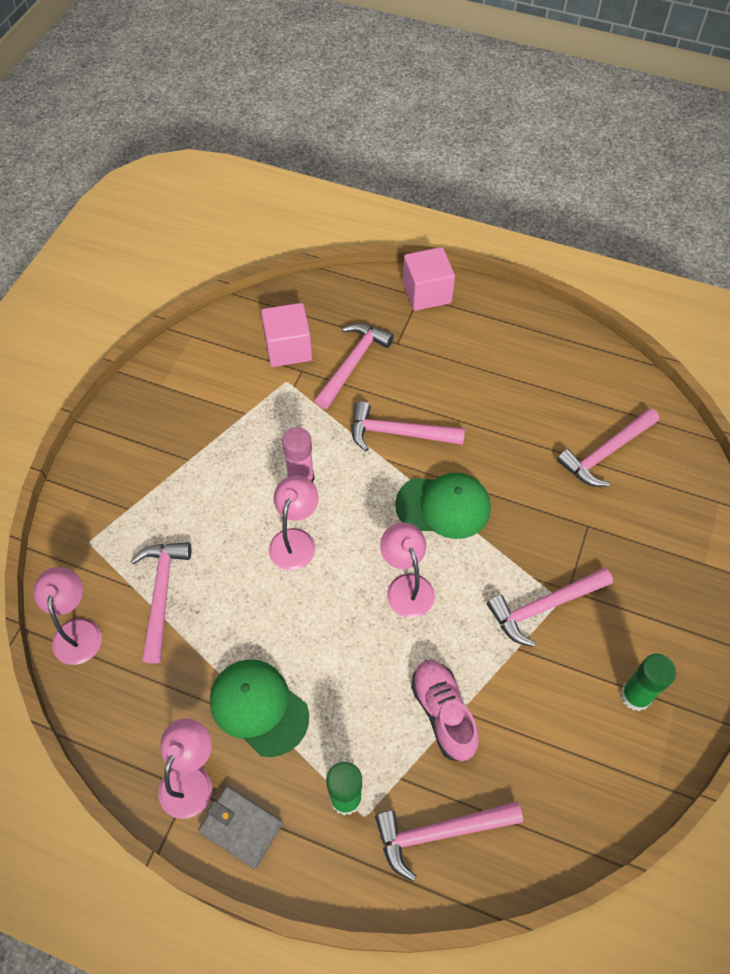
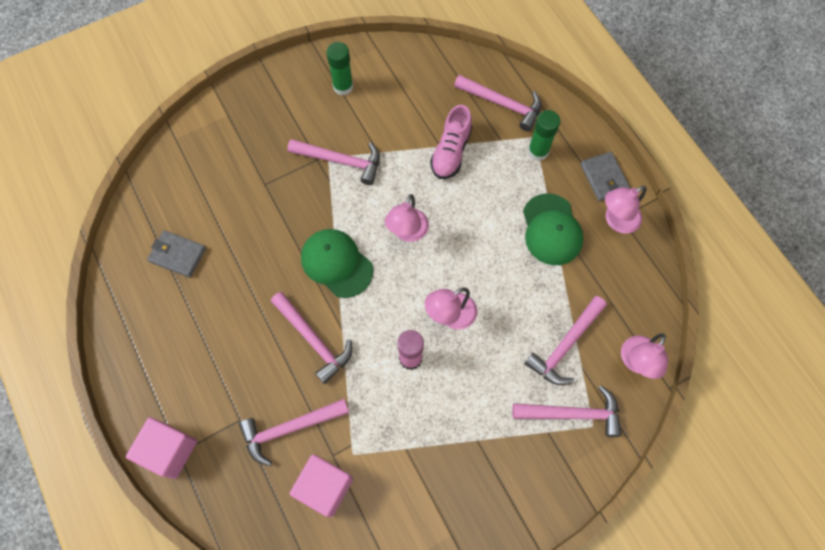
camera: 140 degrees left, 10 degrees up
(584, 411) = (178, 255): none -> grey wallet
(605, 453) = (200, 217): pink hammer -> pink hammer (572, 414)

